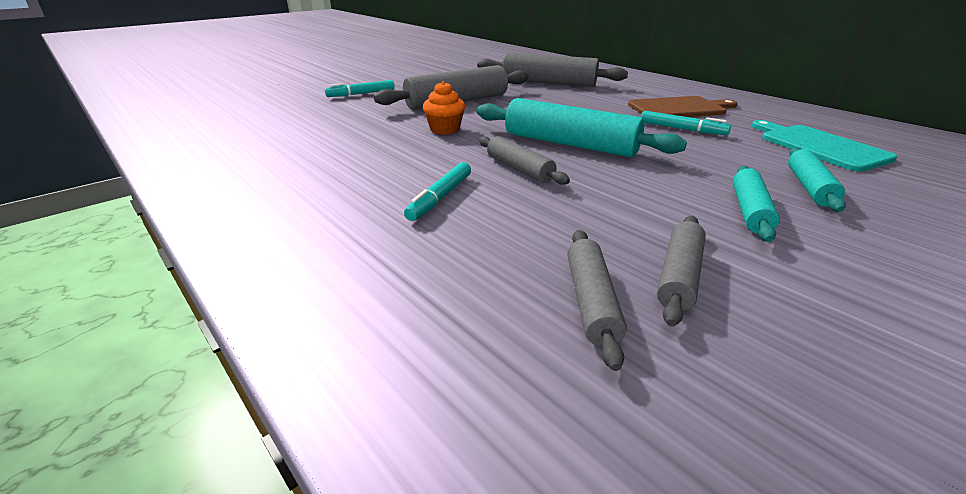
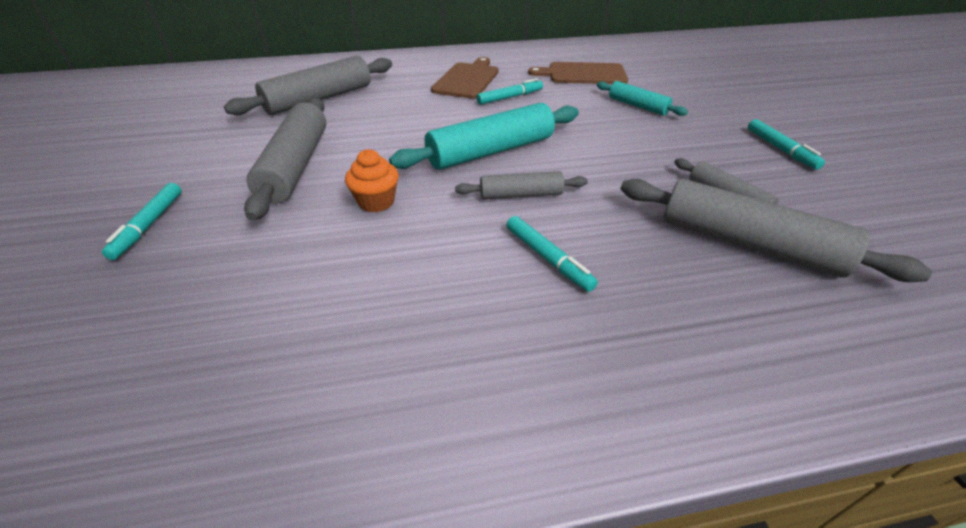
camera: 60 degrees left, 10 degrees up
(591, 302) = (748, 244): grey rolling pin -> grey rolling pin, size x1.81
(749, 211) = (657, 138): turquoise rolling pin -> none
(819, 146) = (583, 74): turquoise cutting board -> brown cutting board
(919, 311) = (780, 149): none -> turquoise marker

